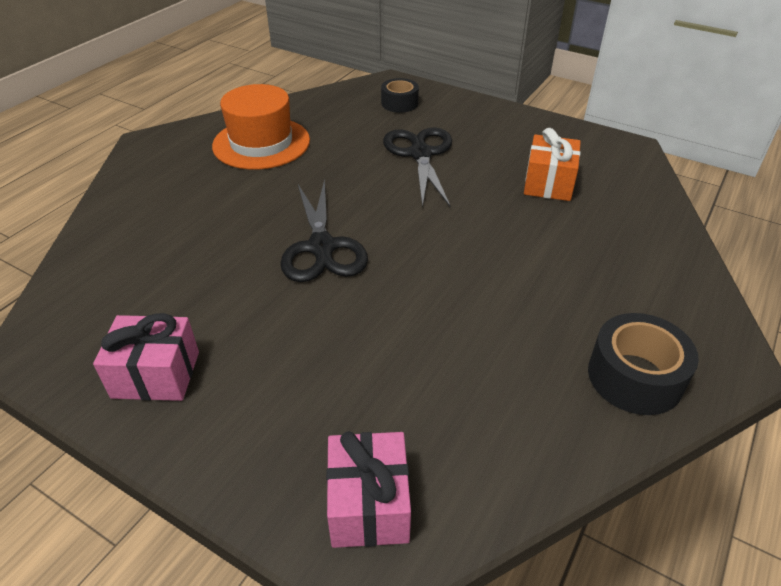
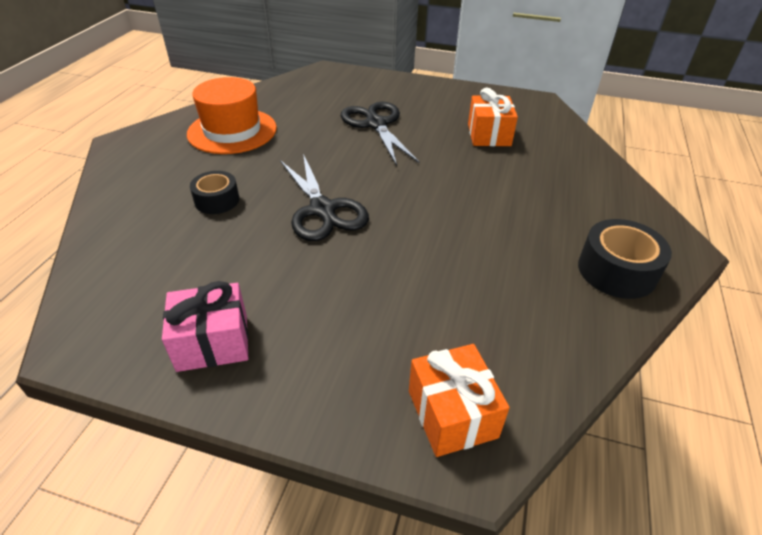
camera: 15 degrees left, 0 degrees up
(369, 504) = (452, 414): pink gift -> orange gift
(399, 103) = (341, 86): black tape -> black tape (217, 200)

